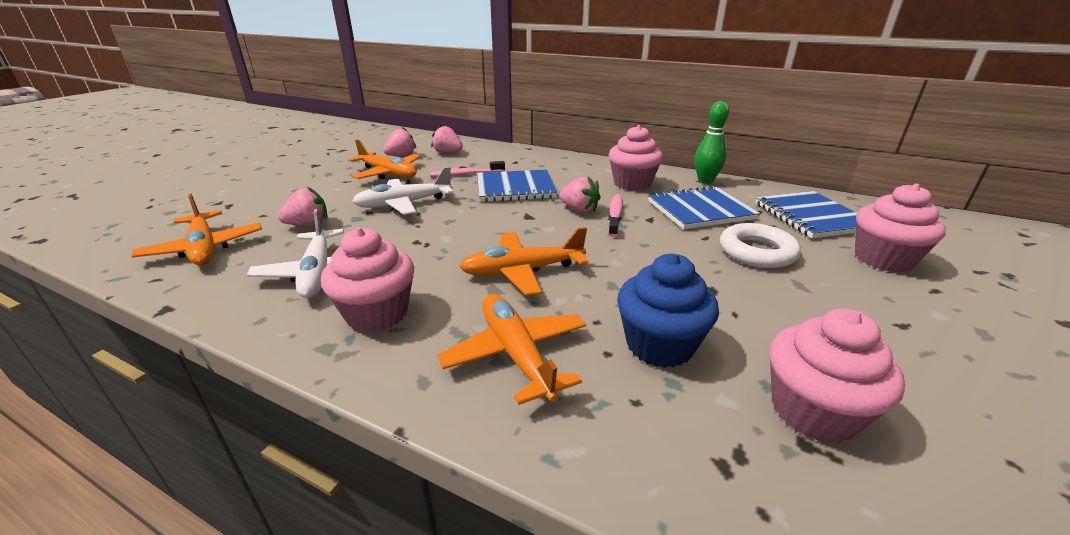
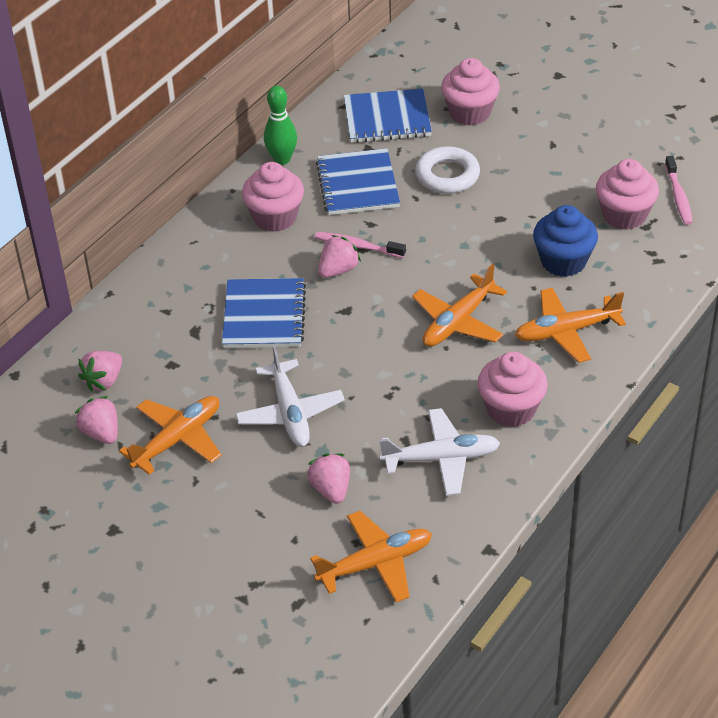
camera: 80 degrees left, 15 degrees up
(465, 174) = (203, 360): pink toothbrush -> pink toothbrush (678, 196)
(522, 271) = (458, 322): orange plane -> orange plane turned 45 degrees clockwise

